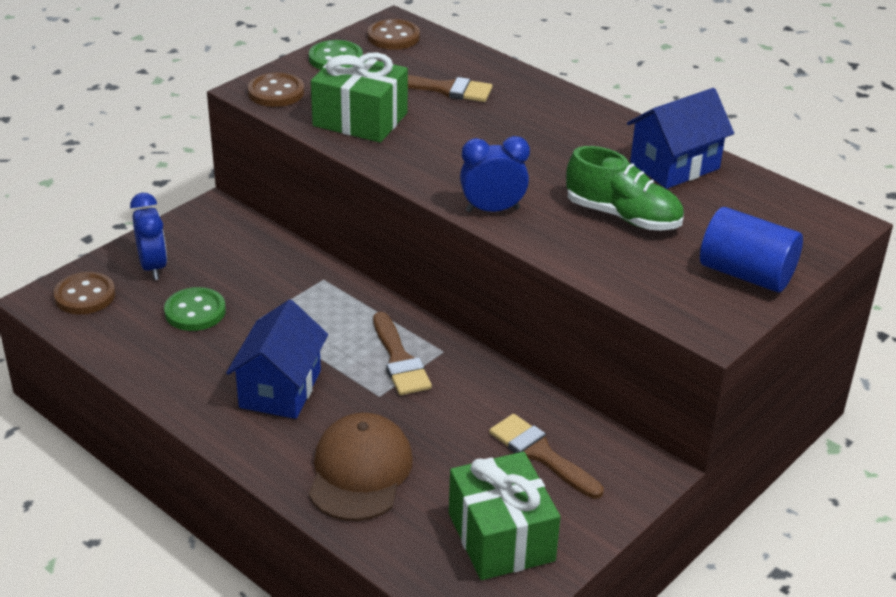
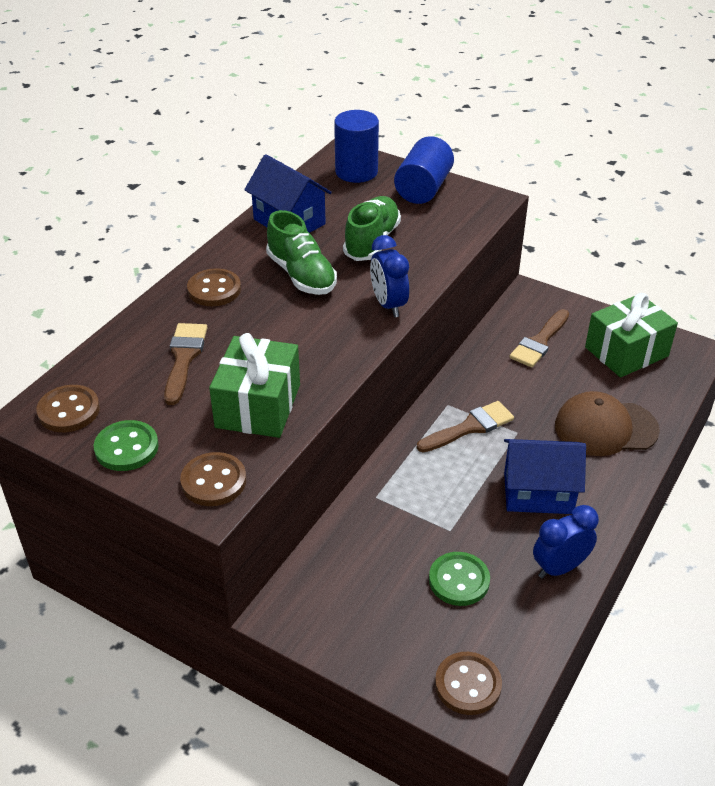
camera: 100 degrees left, 5 degrees up
(153, 267) = (399, 638): blue clock -> blue clock (559, 568)
(549, 111) = (214, 289): none -> brown button
(563, 162) = (301, 275): none -> green shoe
(793, 227) = (356, 172): none -> blue cylinder

